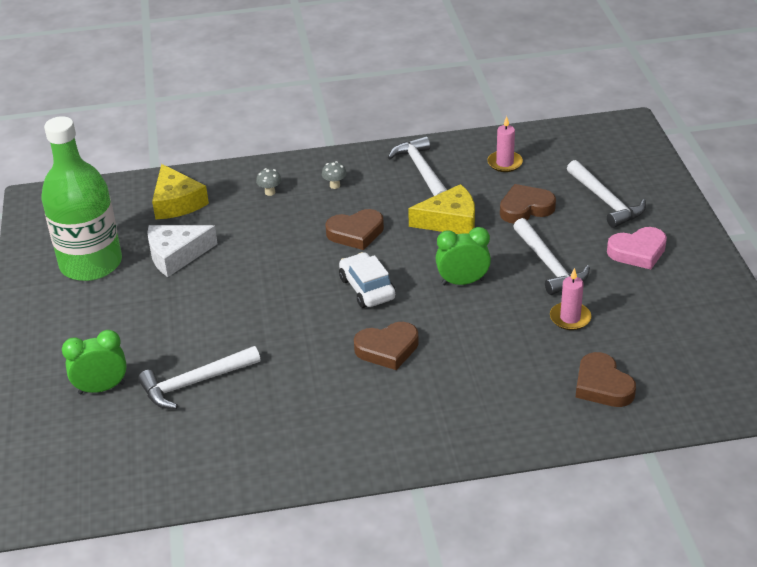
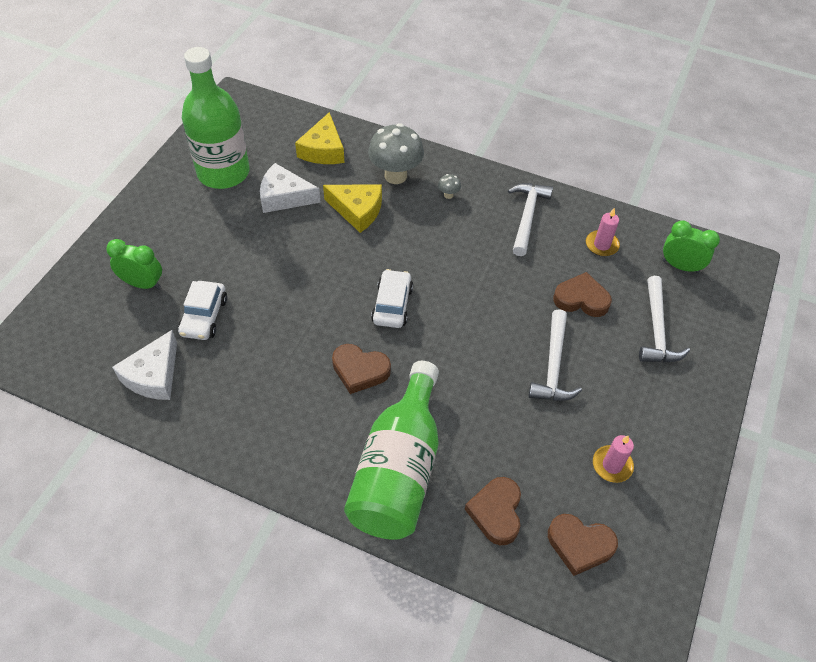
camera: 30 degrees right, 15 degrees up
(192, 451) = (153, 375): none -> white cheese
(194, 382) = (204, 316): white hammer -> white car
(270, 192) = (395, 176): grey mushroom -> grey mushroom, size x2.42
(356, 233) = (427, 248): brown heart -> brown heart (580, 545)
(450, 221) = (509, 277): yellow cheese -> yellow cheese (357, 210)
(462, 282) = (469, 342): green clock -> green clock (680, 266)
(494, 400) = (398, 470): none -> green bottle
(570, 318) = (526, 429): pink candle -> pink candle (612, 465)
(638, 252) = (641, 397): pink heart -> none

